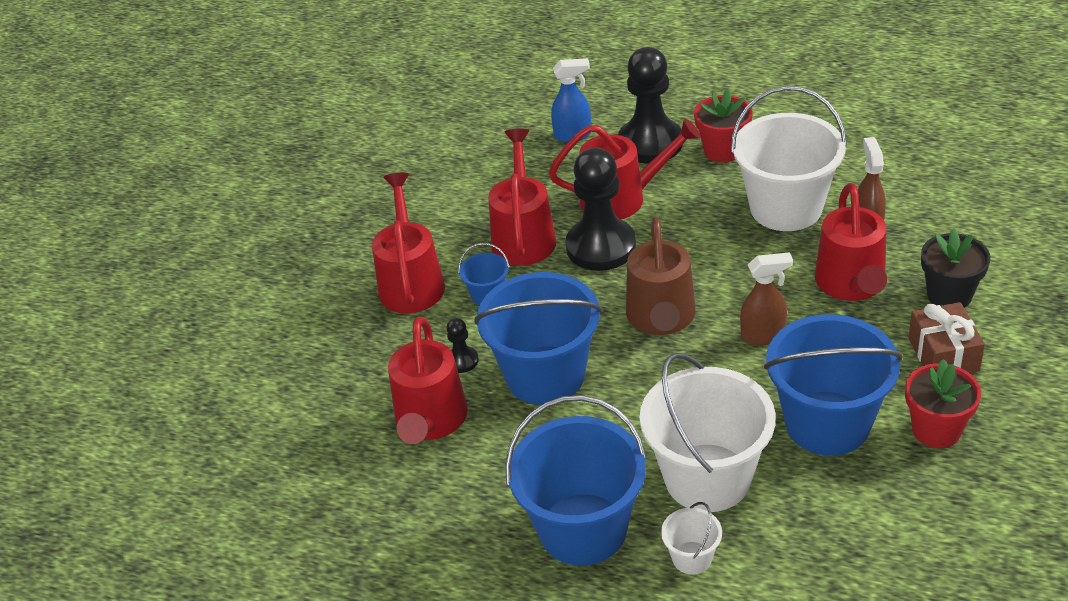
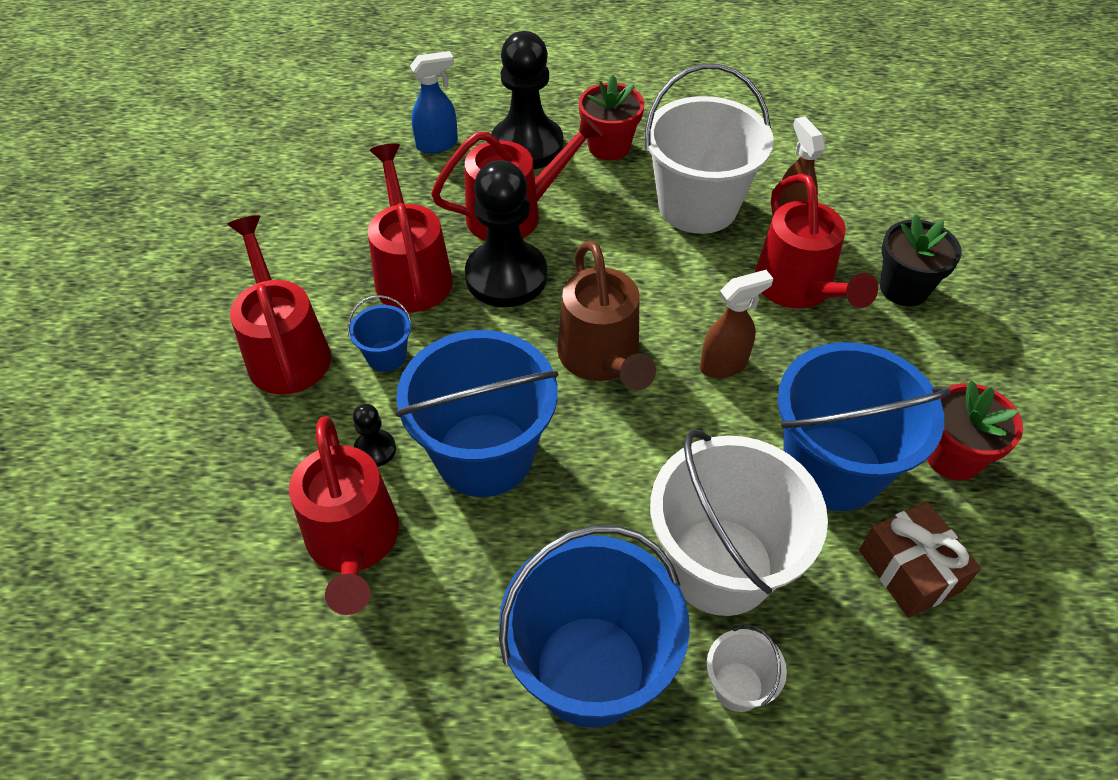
camera: 20 degrees left, 10 degrees up
(943, 354) = (924, 361): brown gift -> brown gift (910, 570)

